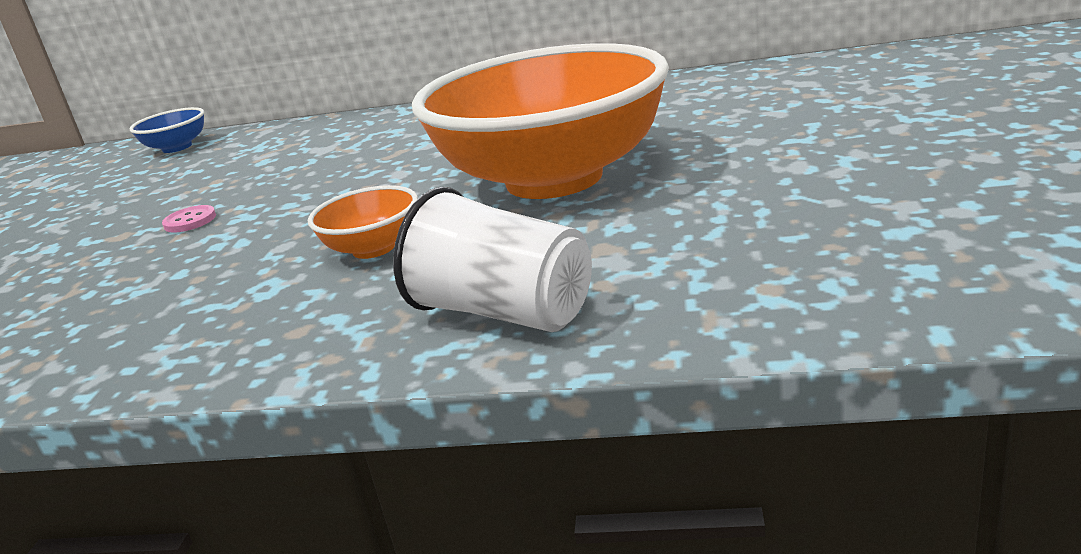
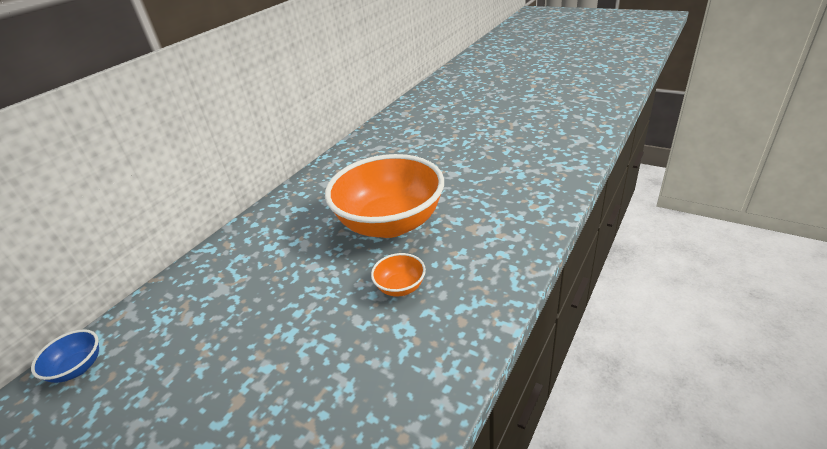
camera: 65 degrees left, 10 degrees up
(190, 221) = (262, 360): pink button -> none
(504, 313) = (501, 261): white cup -> none

